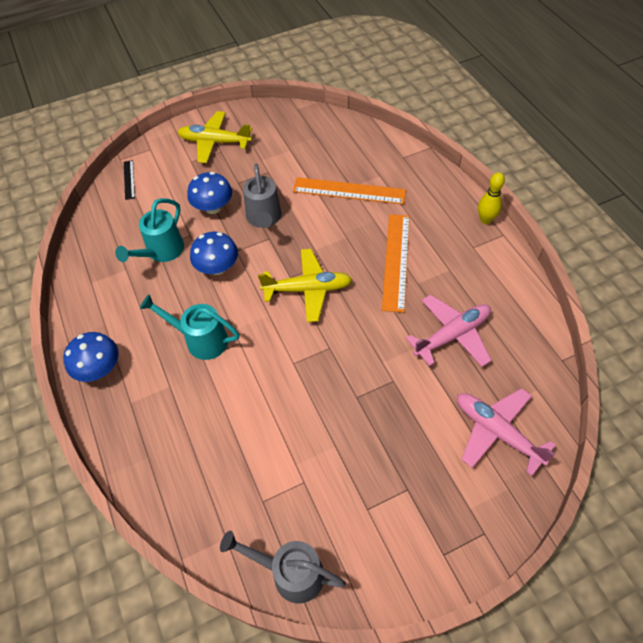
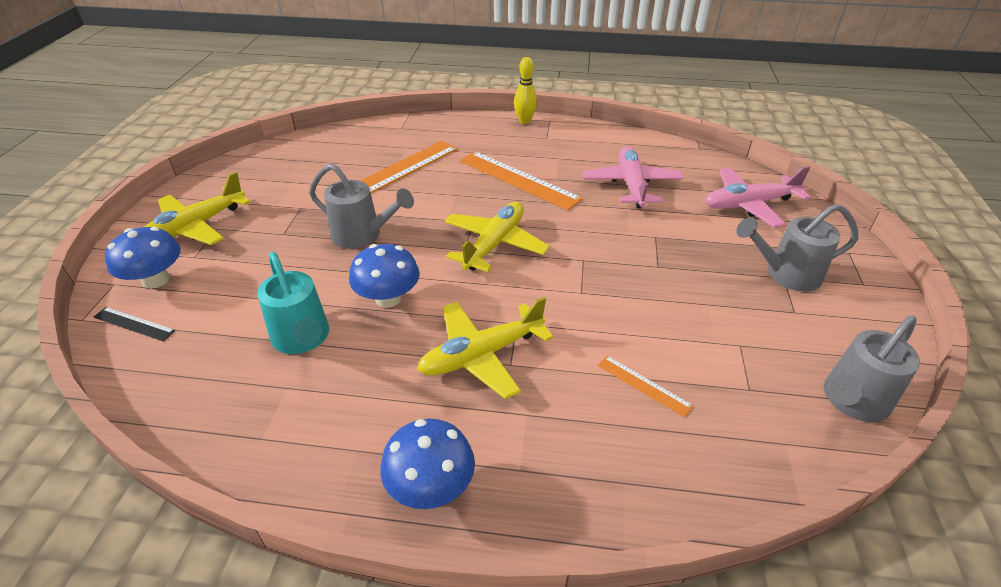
camera: 60 degrees left, 15 degrees down
(201, 340) = (481, 355): turquoise watering can -> yellow plane
(213, 207) = (293, 266): blue mushroom -> blue mushroom (156, 280)
(228, 437) = (643, 385): none -> orange ruler
(412, 490) = (786, 274): none -> grey watering can

